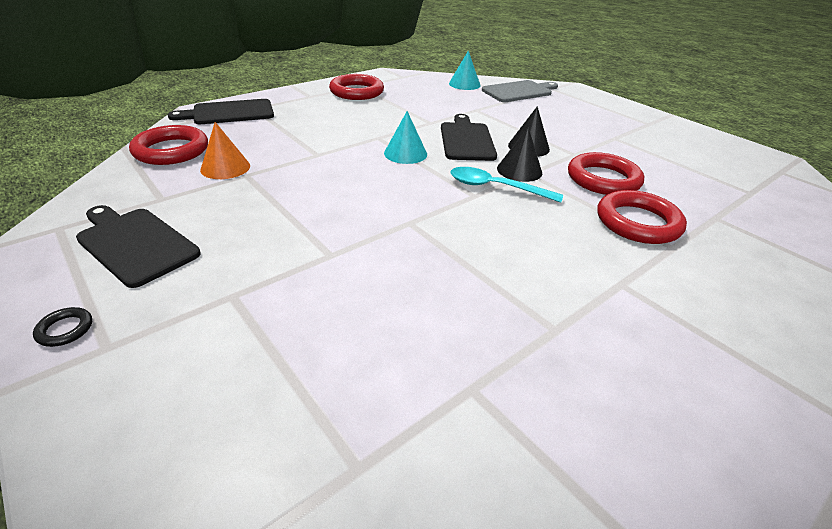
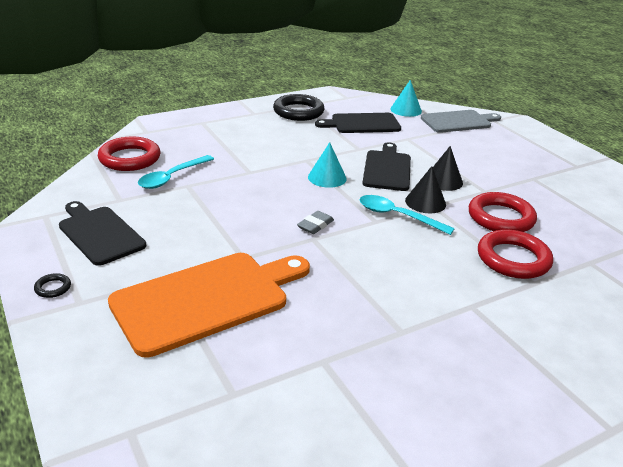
camera: 10 degrees right, 5 degrees down
(225, 167) = (172, 177): orange cone -> turquoise spoon
(229, 113) = (180, 126): black cutting board -> black cutting board (362, 124)
(292, 318) = (206, 299): none -> orange cutting board
(356, 92) = (298, 111): red ring -> black ring
(408, 207) = (315, 225): none -> grey eraser

